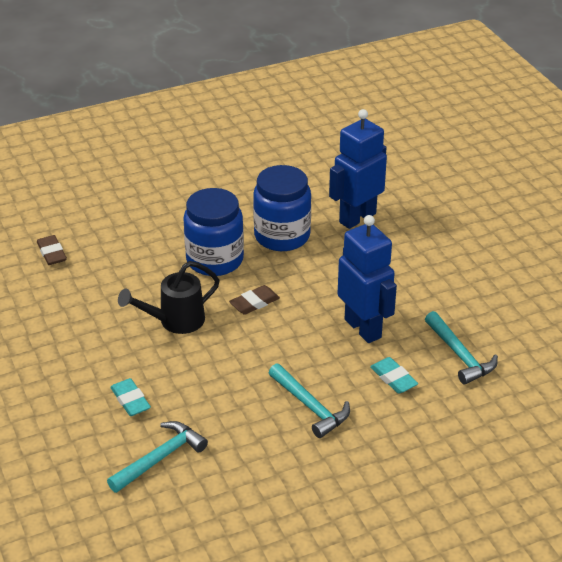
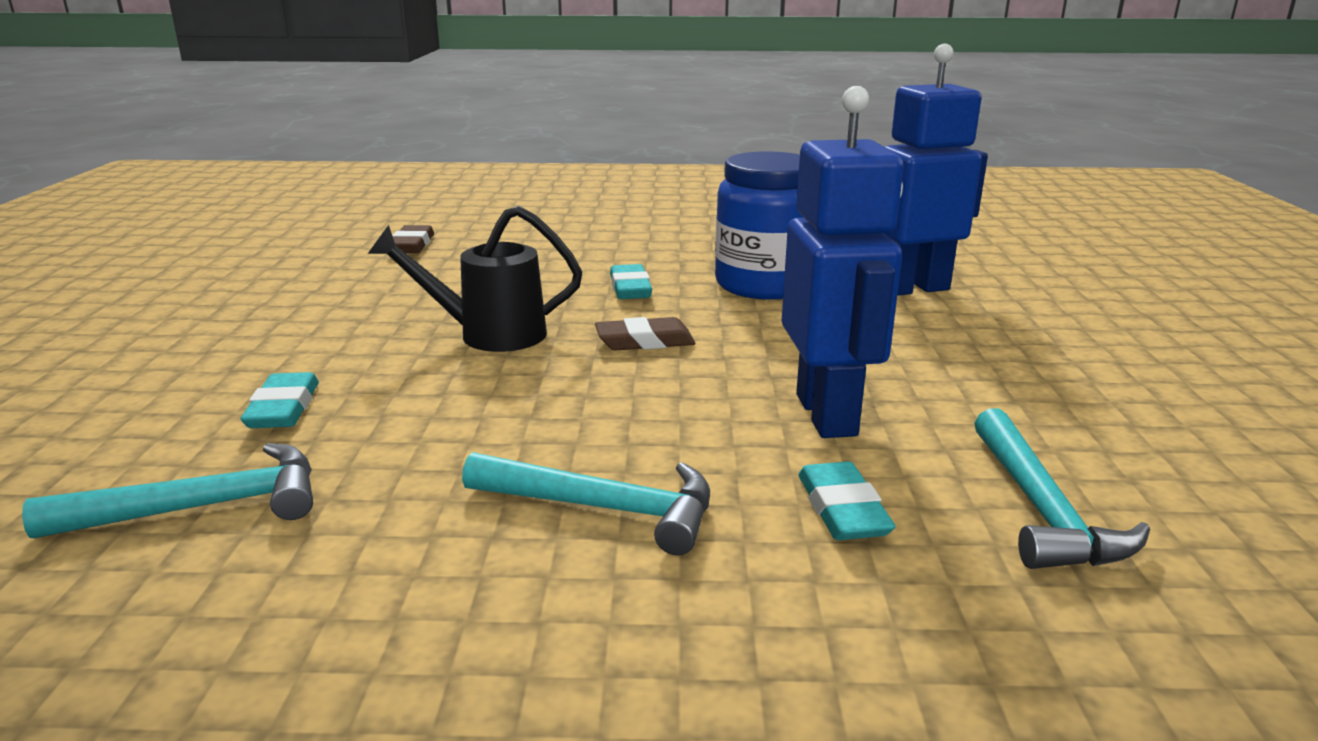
camera: 25 degrees right, 15 degrees down
(215, 260) = (630, 288): blue jar -> turquoise eraser
(310, 407) = (605, 509): turquoise hammer -> turquoise hammer turned 60 degrees counterclockwise

